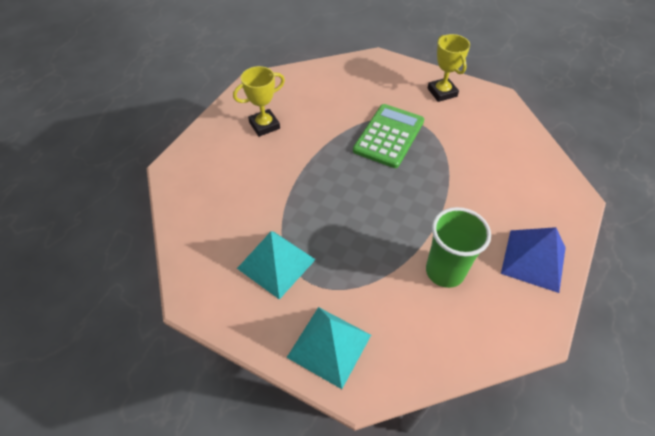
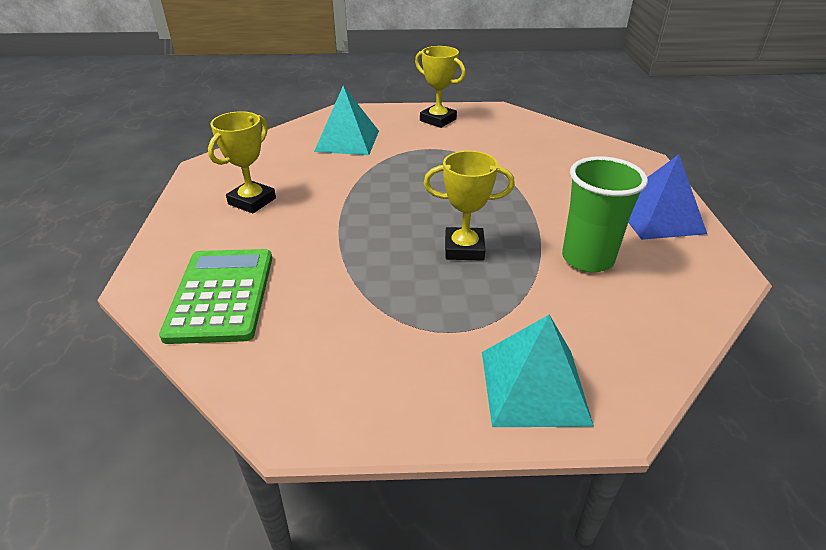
camera: 30 degrees left, 15 degrees down
(276, 264) = (386, 330): turquoise pyramid -> turquoise pyramid (347, 141)
(367, 224) = (464, 249): none -> yellow trophy
(389, 136) = (415, 167): green calculator -> green calculator (221, 295)

